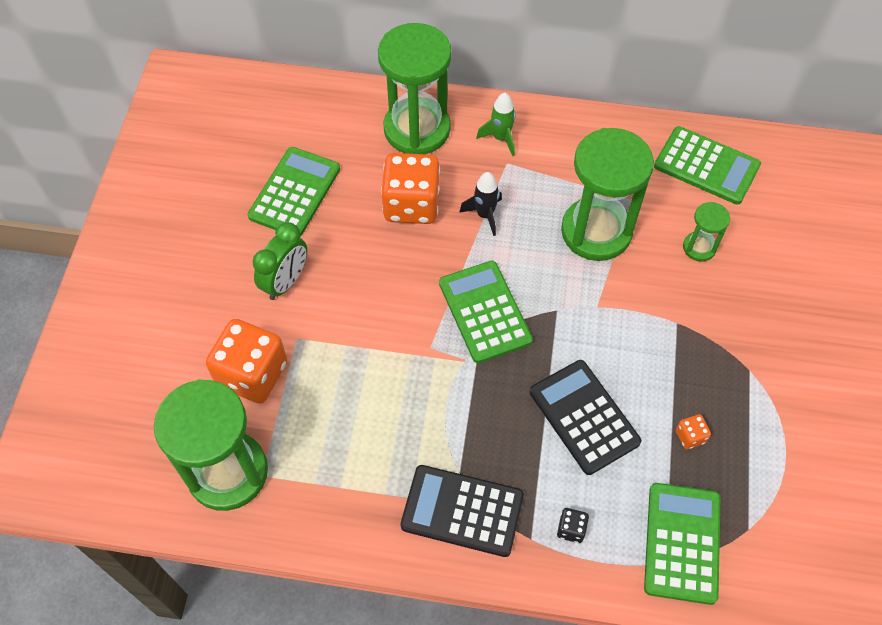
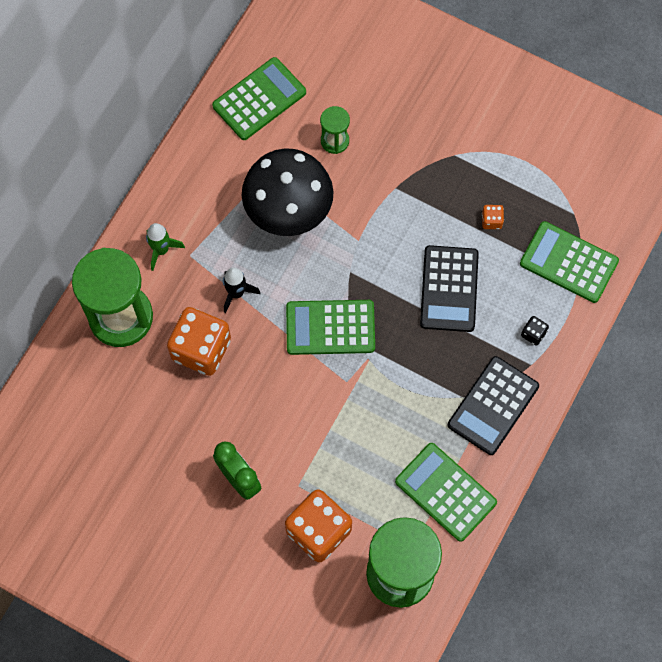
camera: 70 degrees left, 10 degrees up
(295, 192) = (147, 444): green calculator -> green calculator (445, 492)
(584, 417) = (449, 289): black calculator -> black calculator turned 75 degrees counterclockwise
(596, 231) = (288, 212): green hourglass -> black mushroom

